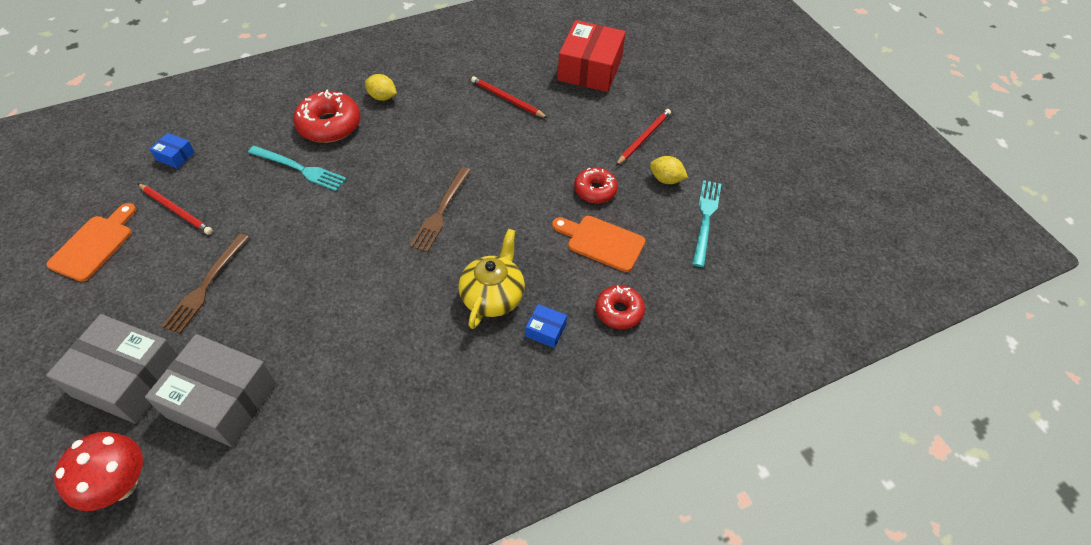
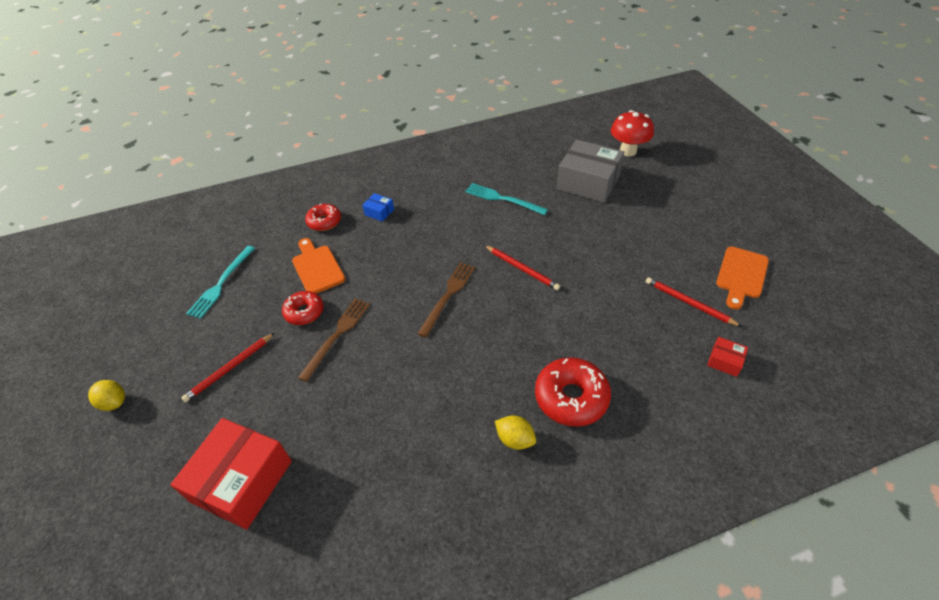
camera: 170 degrees left, 5 degrees down
(129, 379) = (653, 193): grey box -> none
(175, 156) = (724, 361): blue box -> red box
(206, 285) = (630, 243): brown fork -> brown fork (337, 335)
(299, 169) = (588, 342): turquoise fork -> turquoise fork (503, 199)
(493, 296) = (412, 232): yellow teapot -> none
(507, 99) = (362, 430): red pencil -> red pencil (522, 269)
(602, 242) = (317, 267): orange cutting board -> orange cutting board turned 150 degrees counterclockwise
(666, 179) = (233, 321): yellow lemon -> yellow lemon (114, 402)

